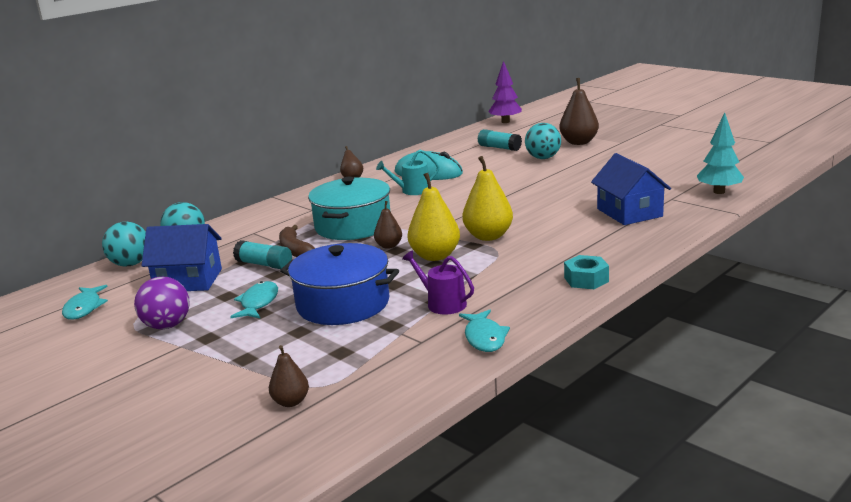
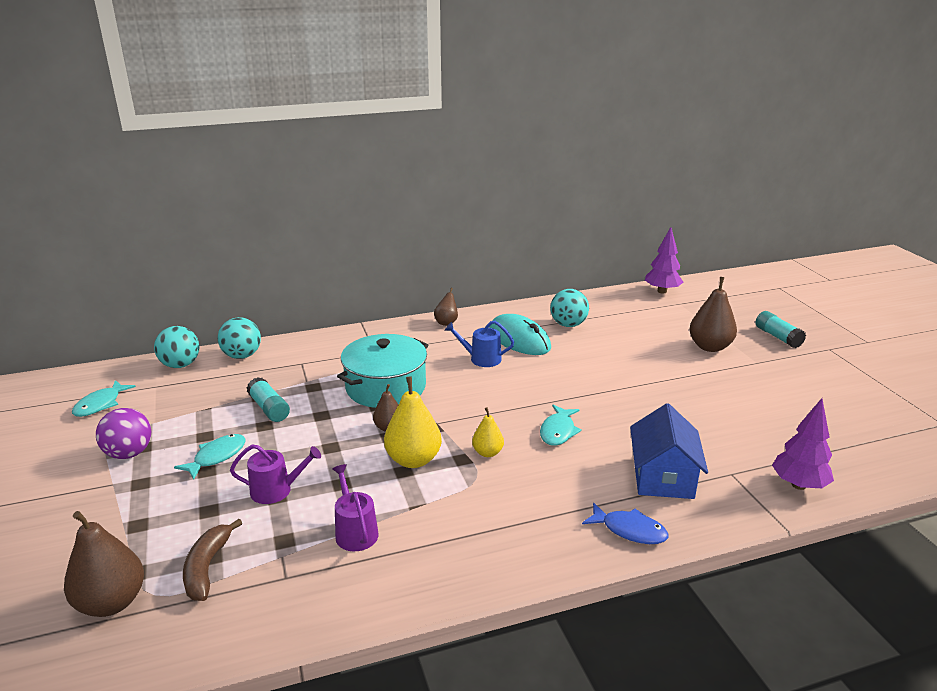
camera: 25 degrees right, 5 degrees up
(188, 280) = (197, 404): blue house -> none
(291, 402) = (111, 602): brown pear -> brown pear, size x1.77
(295, 250) = (310, 400): brown banana -> brown banana (207, 568)
(343, 304) = (276, 490): blue pot -> purple watering can
(412, 191) = (481, 359): turquoise watering can -> blue watering can
(484, 337) = (342, 602): turquoise fish -> turquoise fish (558, 431)
(488, 236) = (487, 453): yellow pear -> yellow pear, size x0.57
(499, 148) = (620, 327): turquoise glue stick -> turquoise glue stick (778, 337)
(543, 158) = (650, 357): turquoise ball -> turquoise ball (568, 325)
(586, 279) = (519, 563): turquoise nut -> none
(640, 242) = (629, 530): none -> blue fish
(719, 192) = (798, 485): turquoise tree -> purple tree

